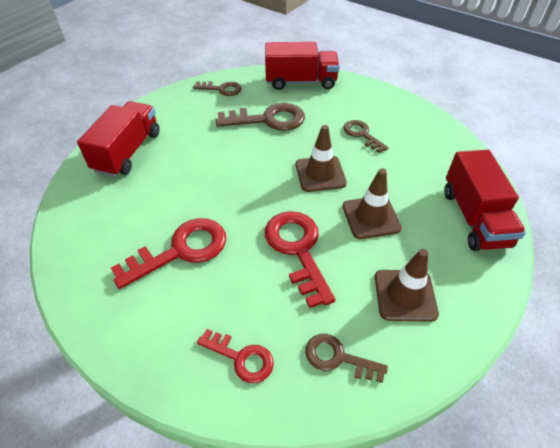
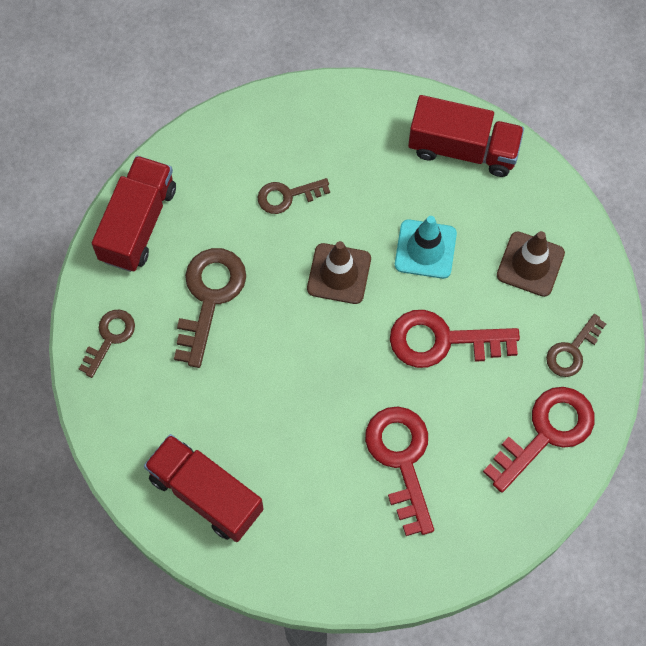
camera: 70 degrees left, 20 degrees up
(241, 358) = (546, 432): red key -> red key, size x1.69
(371, 217) = (425, 249): brown traffic cone -> turquoise traffic cone

